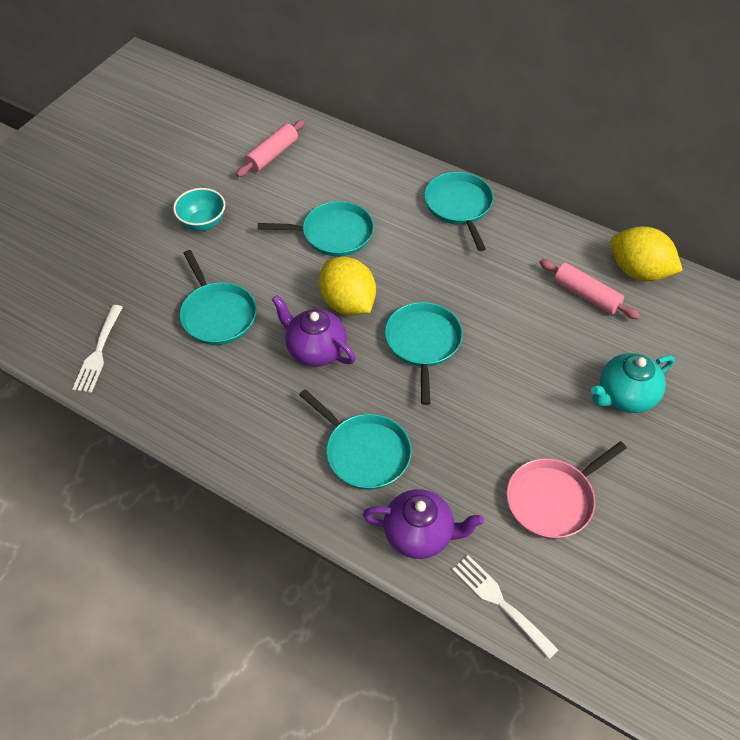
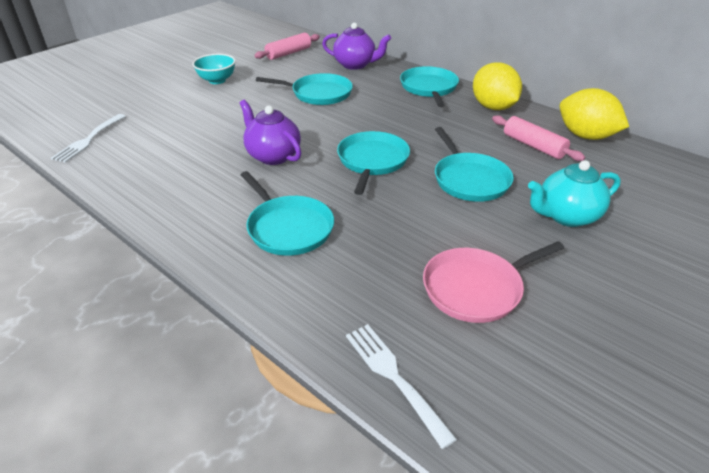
camera: 10 degrees right, 15 degrees down
(217, 314) = (200, 128): turquoise pan -> turquoise pan (469, 179)
(348, 303) = (314, 131): yellow lemon -> yellow lemon (493, 107)
(420, 534) = (320, 300): purple teapot -> purple teapot (355, 65)

